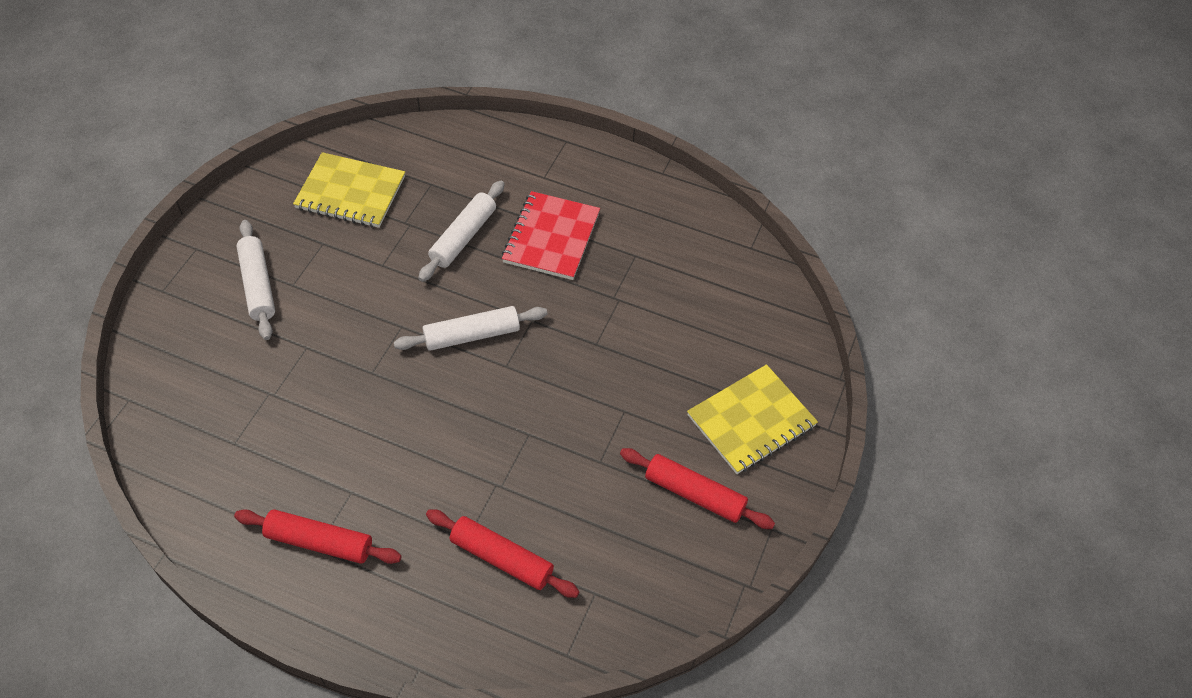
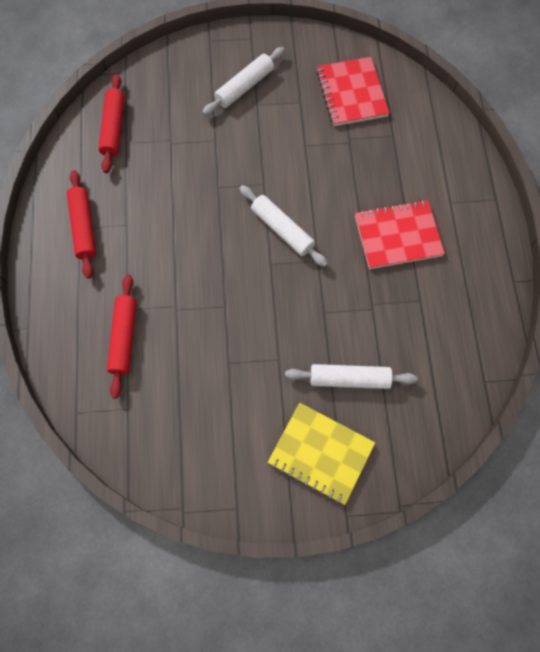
camera: 65 degrees right, 15 degrees up
(350, 193) = (351, 93): yellow notebook -> red notebook
(463, 237) = (360, 180): white rolling pin -> white rolling pin (349, 379)
(694, 494) = (236, 440): red rolling pin -> red rolling pin (113, 128)

